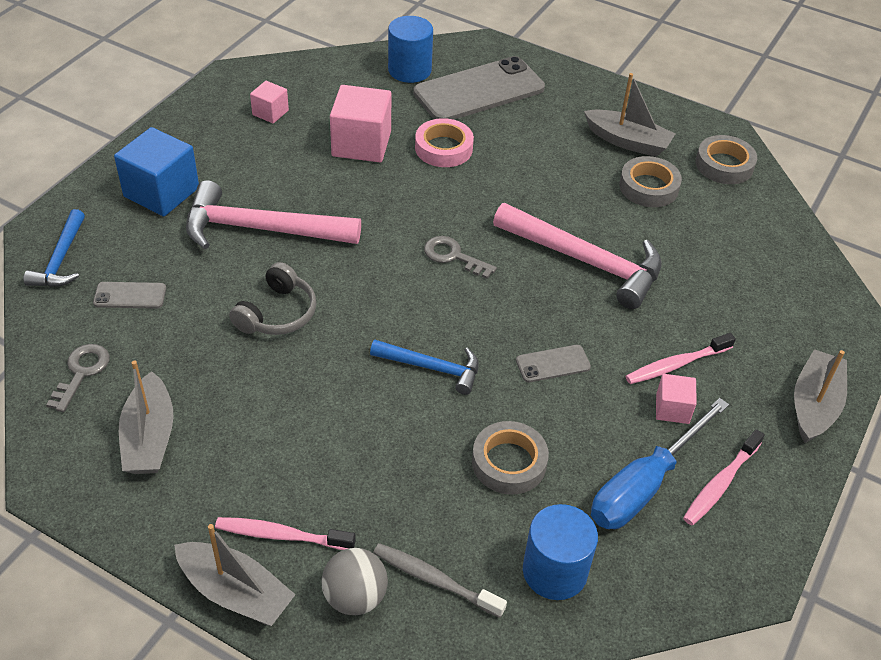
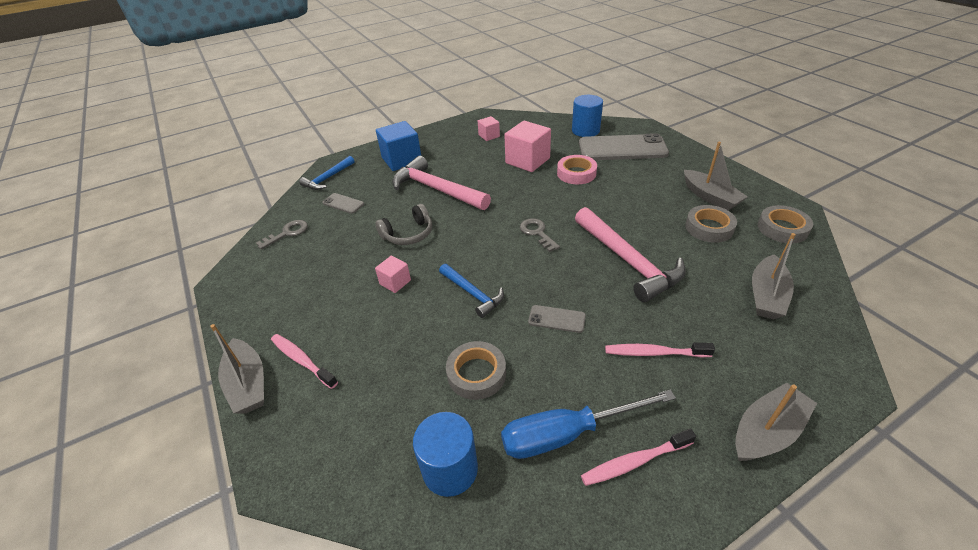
camera: 35 degrees right, 5 degrees down
(149, 437) = (287, 277): grey boat -> grey boat (766, 295)
(355, 597) = (308, 420): grey ball -> none
(434, 580) = (364, 433): grey toothbrush -> none
(672, 409) = (629, 384): pink cube -> pink cube (395, 282)

